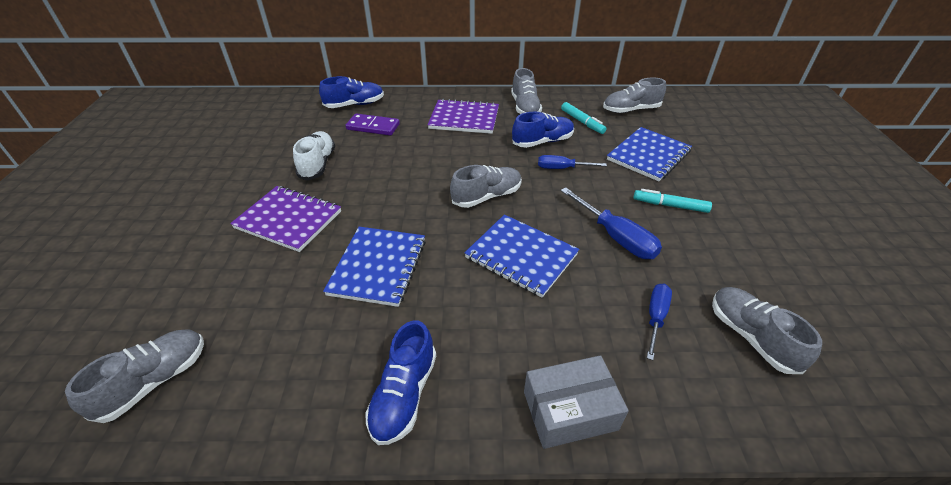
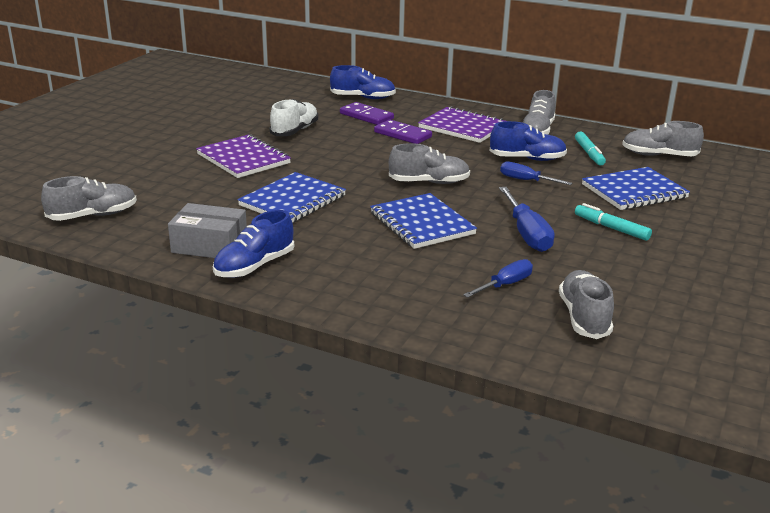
camera: 25 degrees right, 15 degrees down
(421, 141) = (402, 135): none -> purple domino
(570, 410) = (373, 307): grey box -> grey box (209, 245)

